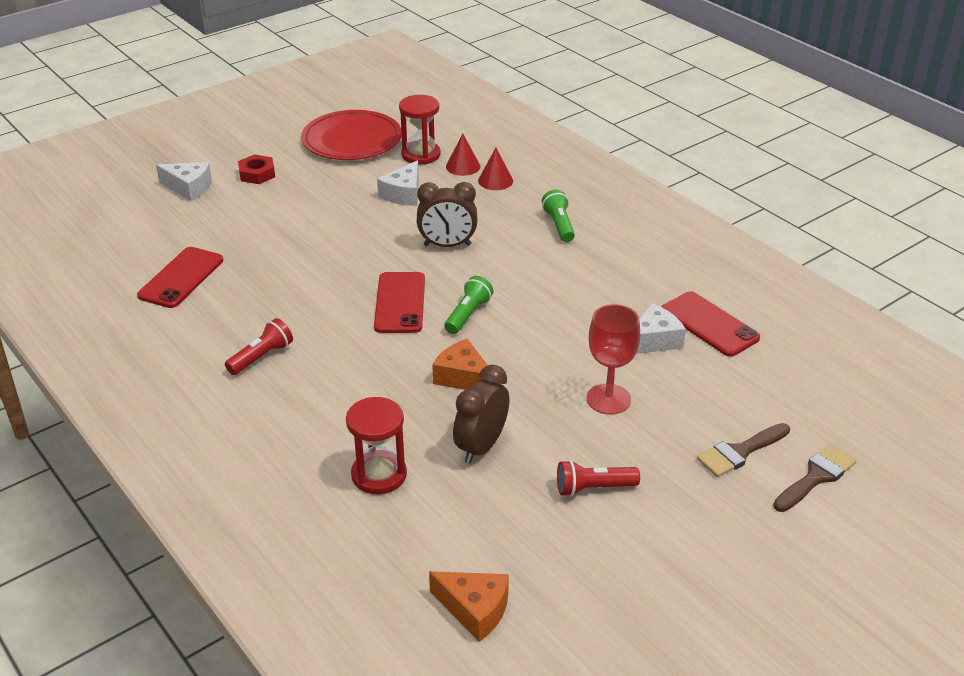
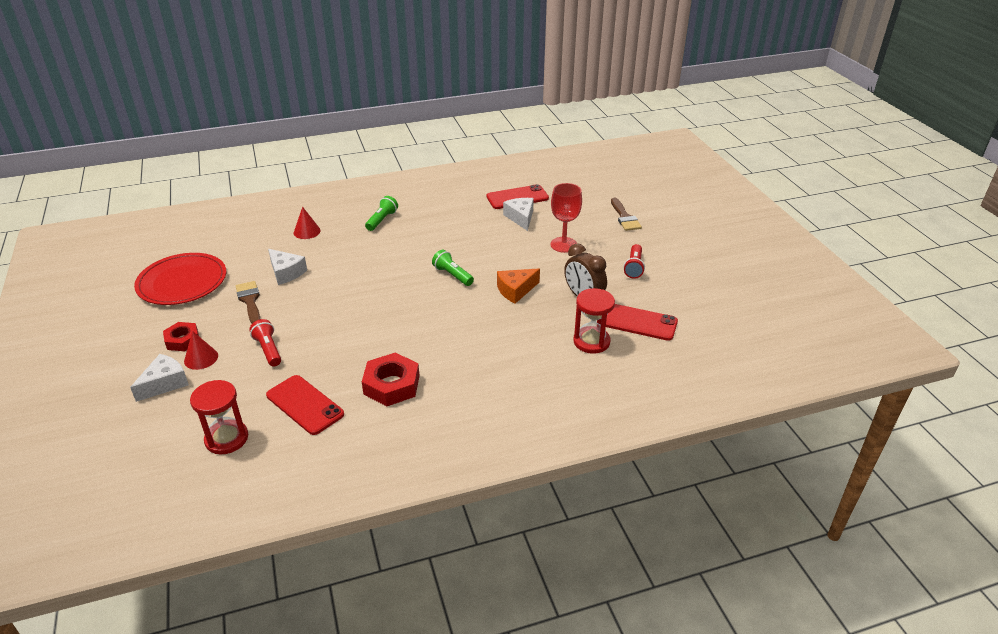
camera: 70 degrees left, 0 degrees up
(231, 326) = (391, 385): none -> red nut
(262, 357) = (441, 374): red flashlight -> red flashlight (268, 350)
(400, 303) = (420, 300): red phone -> red phone (638, 322)
(421, 155) = (240, 255): red hourglass -> red hourglass (226, 439)
(447, 245) = (368, 267): brown clock -> none
(463, 166) = (275, 240): red cone -> red cone (201, 358)
(474, 610) = (713, 327): orange cheese -> none
(559, 225) = (382, 220): green flashlight -> green flashlight turned 105 degrees clockwise
(816, 477) = (651, 202): brown brush -> brown brush (250, 301)

